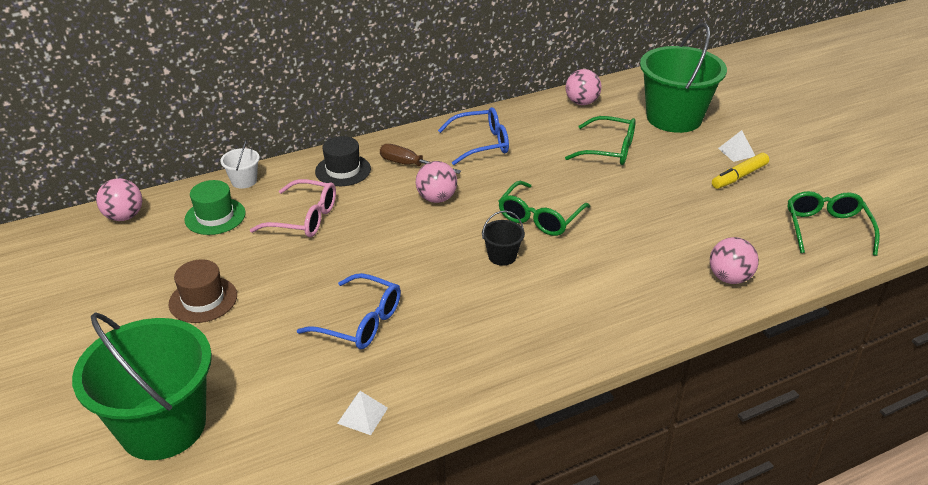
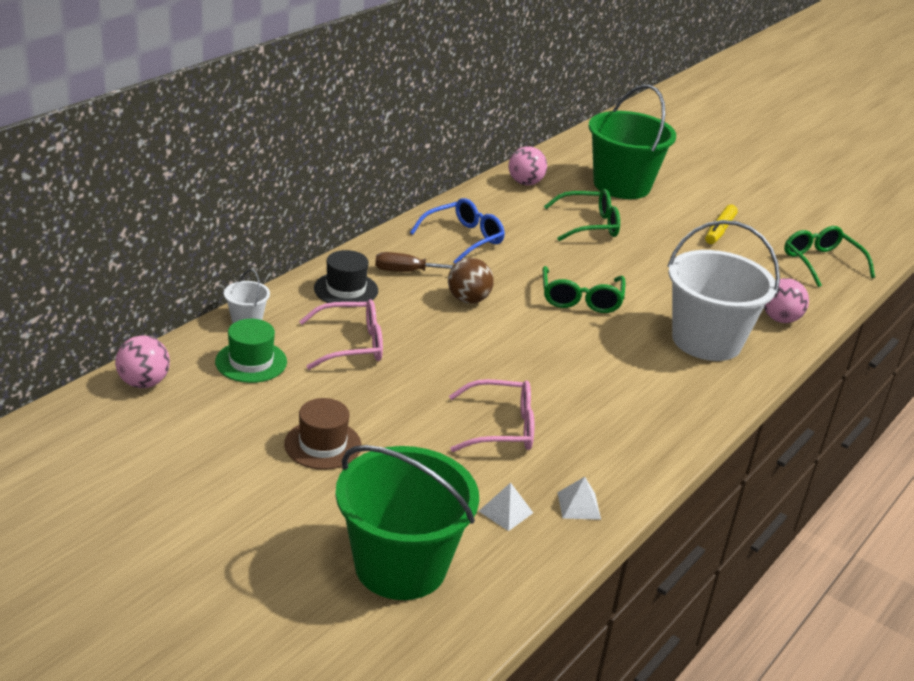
camera: 30 degrees left, 5 degrees down
(360, 322) = (501, 428): blue glasses -> pink glasses
(436, 198) = (468, 300): pink ball -> brown ball
(502, 256) = (577, 340): black bucket -> none
(630, 283) = (706, 340): none -> white bucket
(736, 152) = (700, 209): white pyramid -> white pyramid (505, 512)

